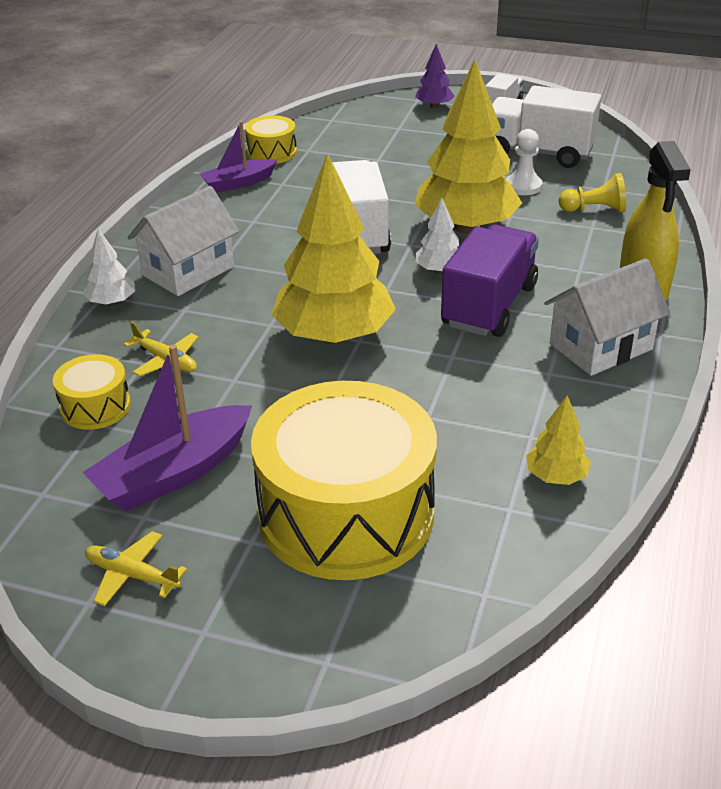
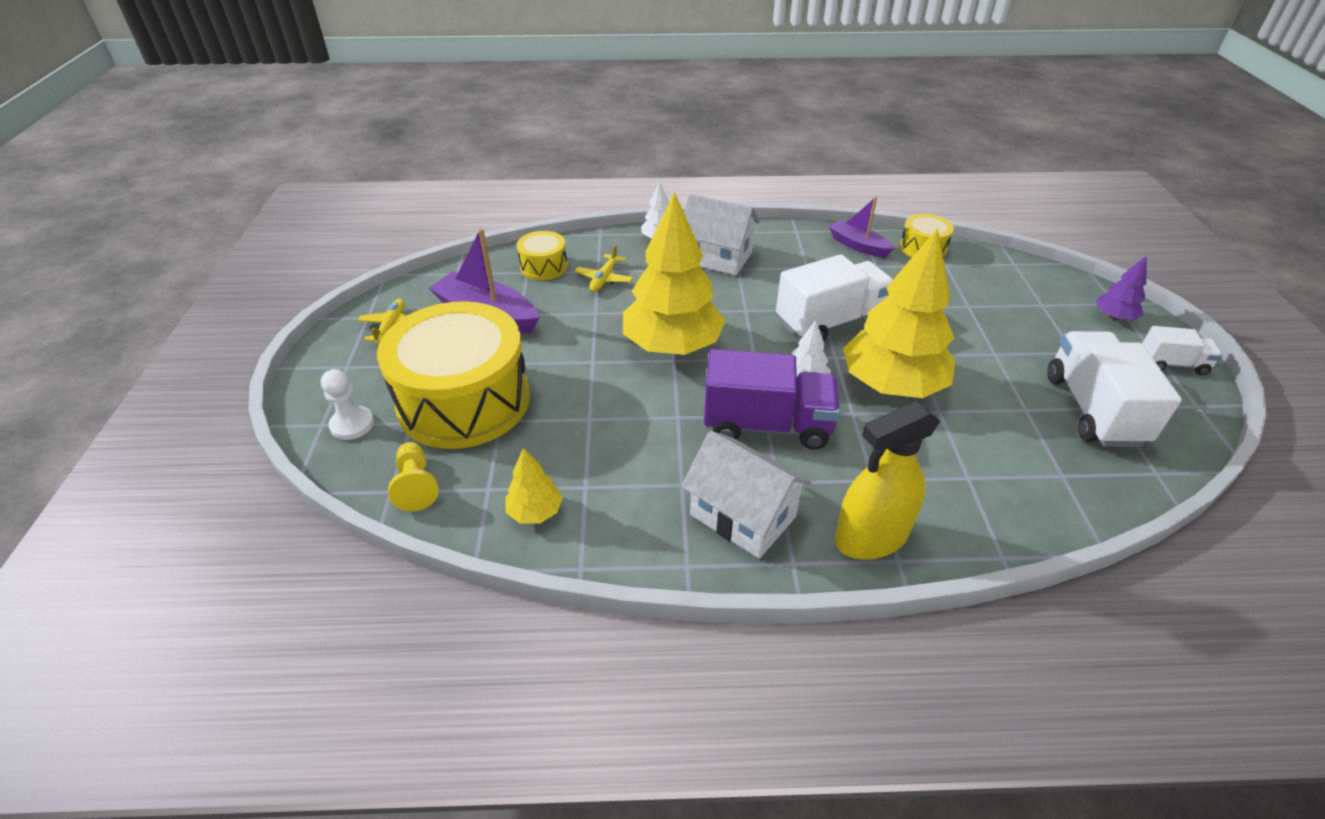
camera: 70 degrees right, 5 degrees up
(523, 186) = (1007, 410): white pawn -> white pawn (352, 424)
(594, 210) = (1007, 474): yellow pawn -> yellow pawn (416, 485)

